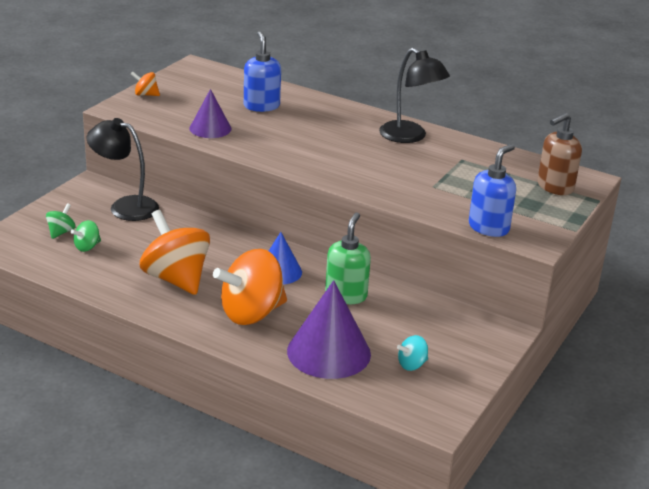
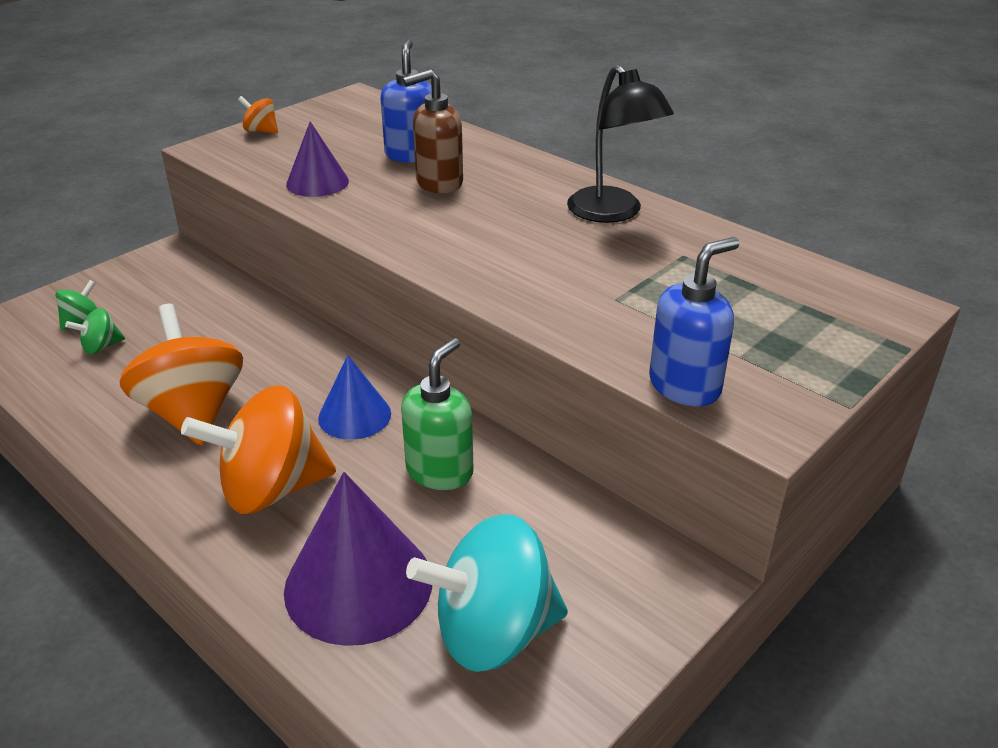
camera: 15 degrees right, 5 degrees up
(125, 206) = (194, 288): black lamp -> none
(412, 365) = (493, 632): turquoise spinning top -> turquoise spinning top, size x2.27
(554, 187) = (831, 317): brown soap dispenser -> brown soap dispenser (438, 183)

